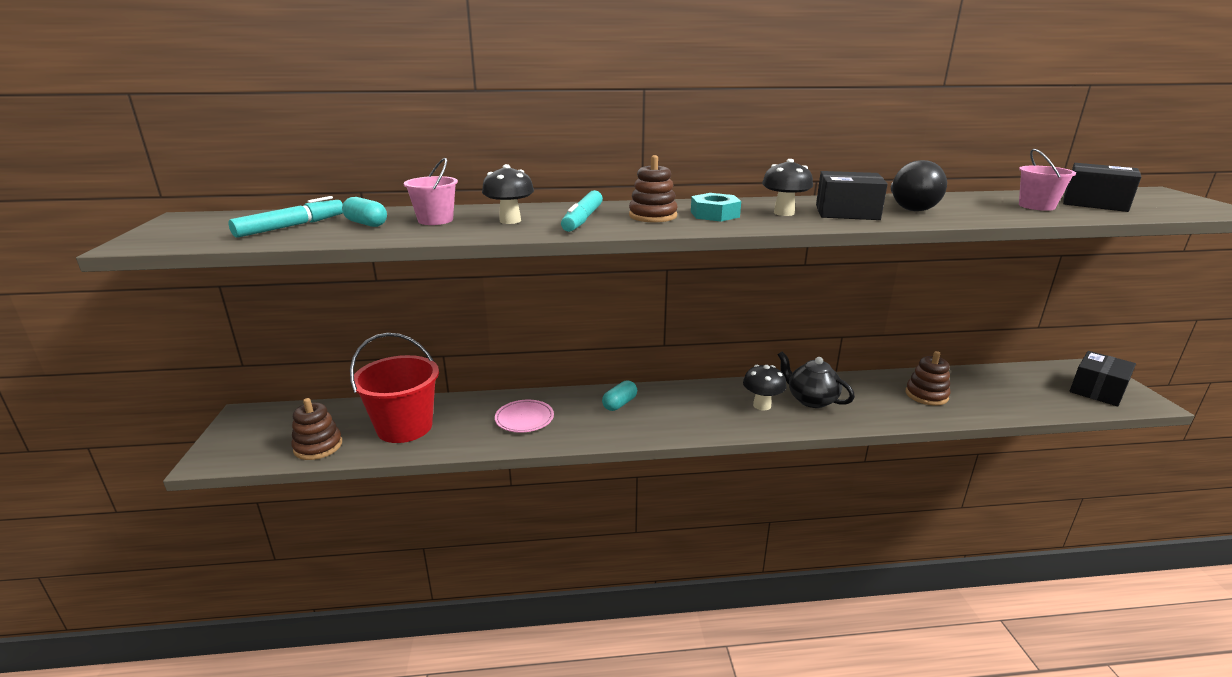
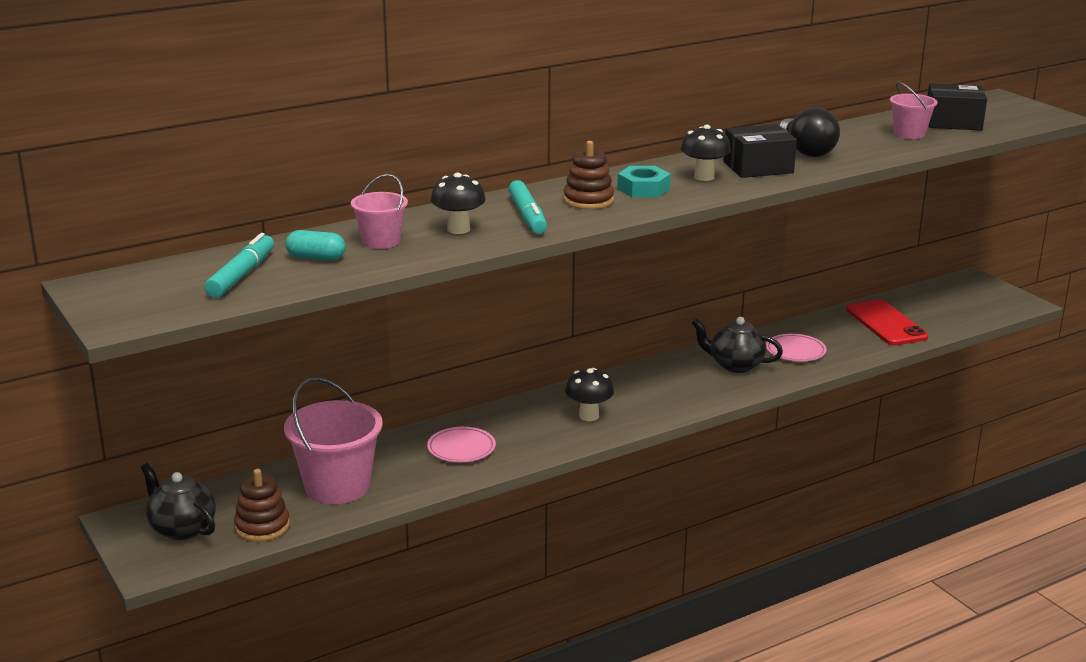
camera: 25 degrees left, 0 degrees up
(268, 432) = (181, 528): none -> black teapot
(404, 427) = (337, 486): red bucket -> pink bucket
(619, 404) = (548, 411): turquoise capsule -> none
(762, 405) = (692, 381): black mushroom -> black mushroom (589, 416)
(876, 399) = (795, 351): none -> pink plate
(926, 395) = (838, 337): brown stacking toy -> none
(982, 392) = (886, 323): none -> red phone
(1097, 390) = (981, 300): black box -> none

